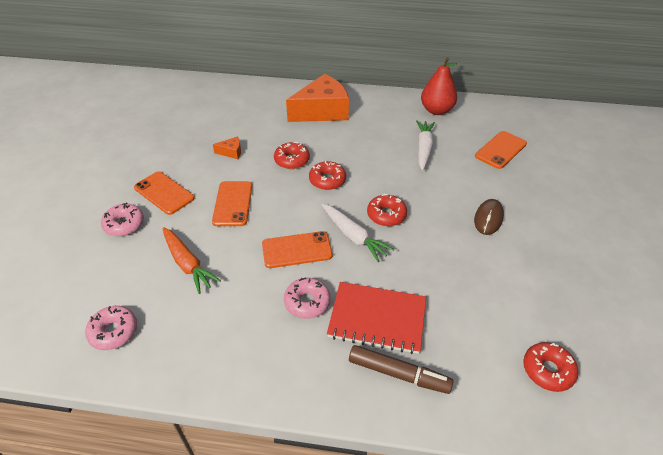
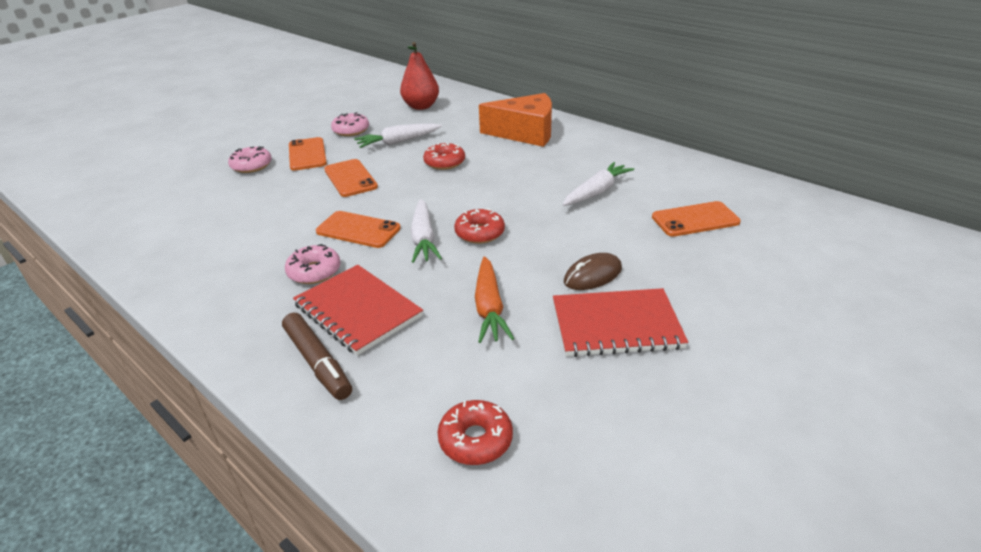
camera: 35 degrees right, 10 degrees down
(113, 332) = (153, 231): pink donut -> pink donut (351, 130)
(188, 264) = (260, 208): orange carrot -> orange carrot (489, 307)
(231, 152) = (398, 142): orange cheese -> white carrot
(232, 203) = (350, 178): orange phone -> orange phone turned 60 degrees counterclockwise
(327, 180) = (457, 187): red donut -> none
(436, 110) = (658, 163): red pear -> red pear (421, 106)
(536, 250) = (616, 325): none -> red notebook

